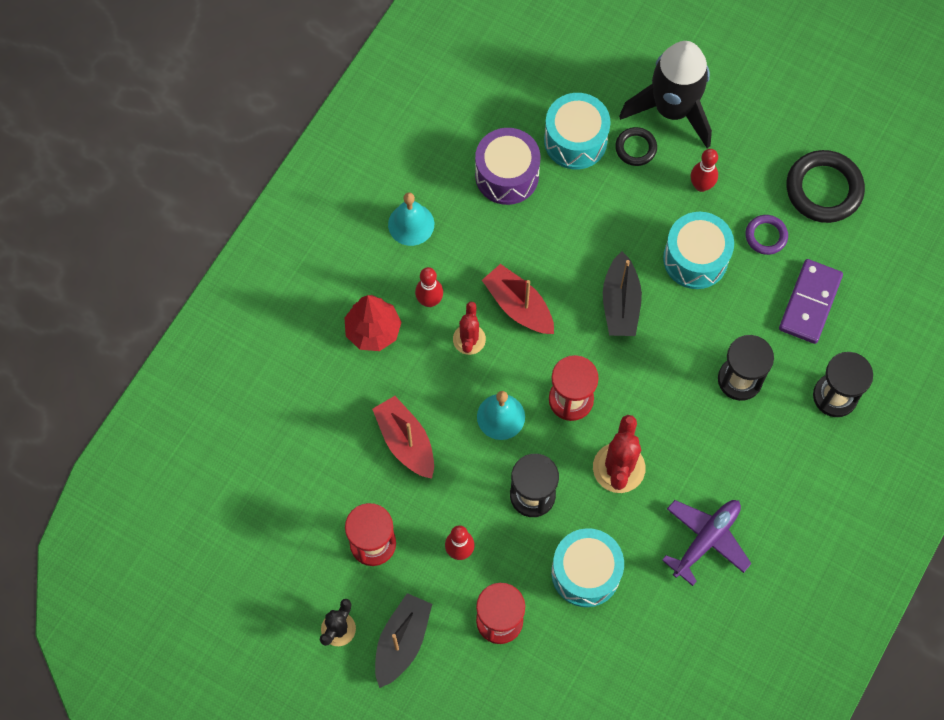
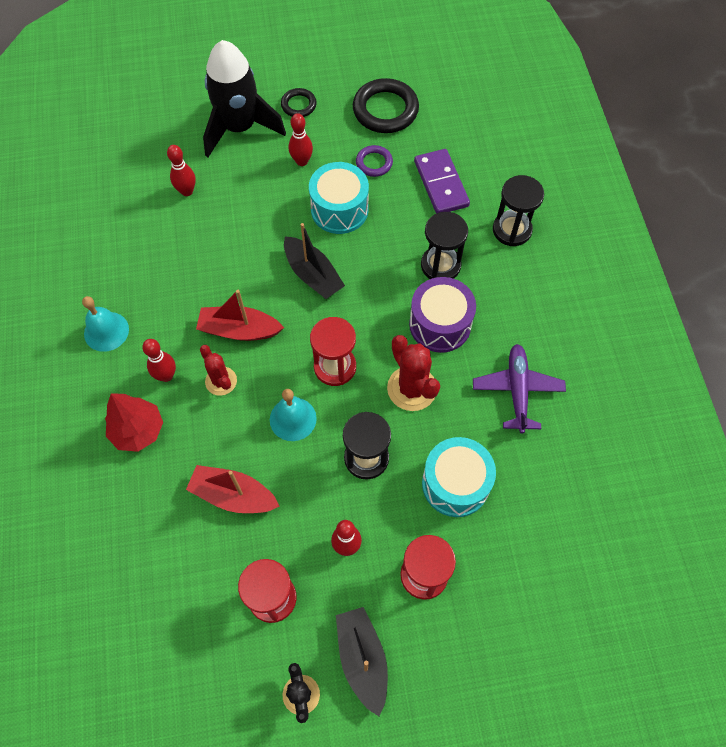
camera: 40 degrees left, 5 degrees down
(507, 175) = (154, 247): purple drum -> purple drum (440, 324)
(575, 140) = (187, 191): turquoise drum -> red bowling pin
(635, 148) = (235, 168): black ring -> black ring (298, 105)

